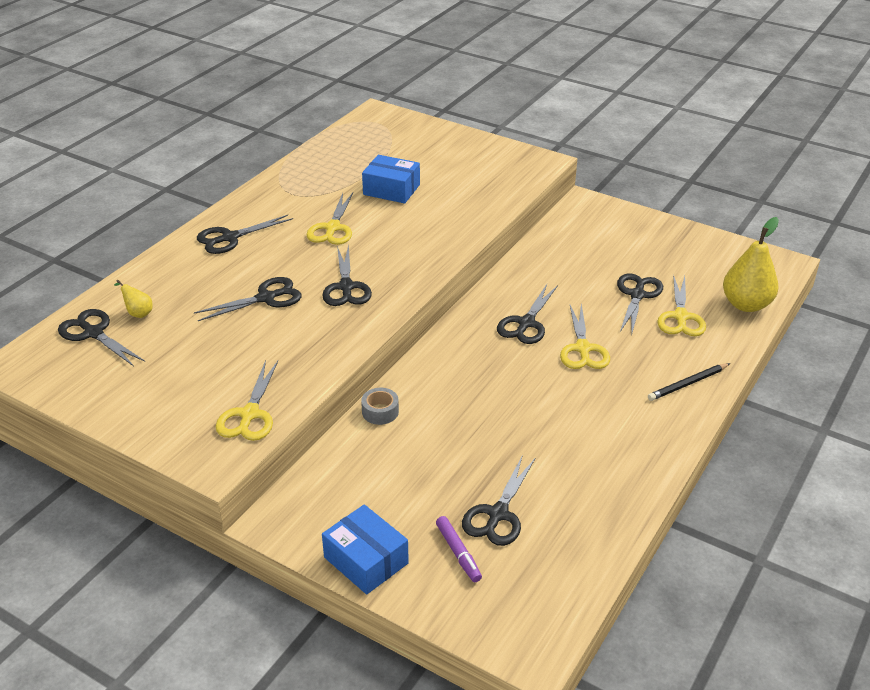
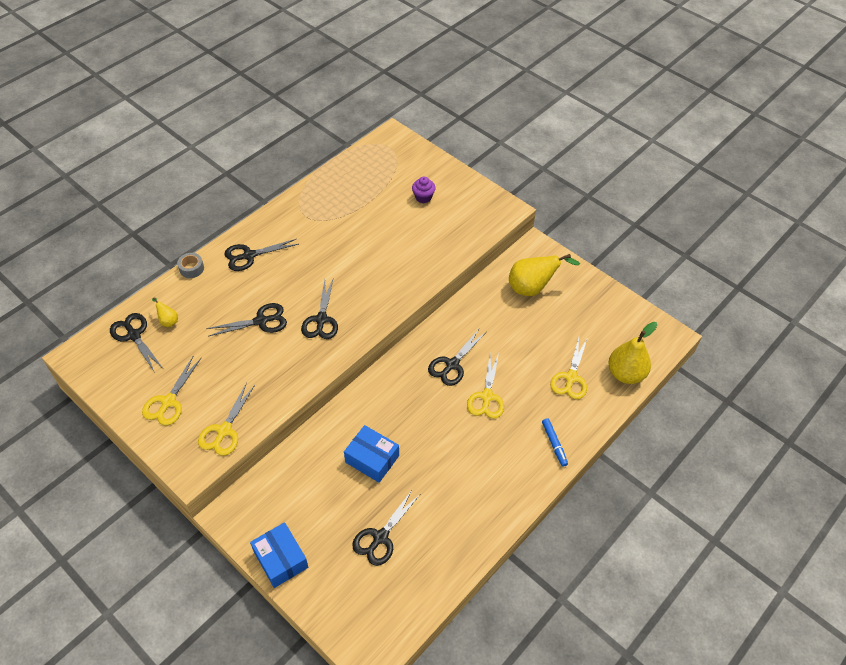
camera: 10 degrees right, 15 degrees up
(332, 228) = (326, 257): yellow scissors -> yellow scissors (168, 402)
(380, 412) = (323, 430): grey tape -> grey tape (191, 268)
(391, 189) = (381, 223): blue box -> blue box (372, 459)
(435, 161) = (423, 197): none -> purple cupcake
(458, 553) = (344, 565): purple marker -> none
(597, 240) = (532, 288): none -> yellow pear
(637, 295) = (545, 350): black scissors -> none
(688, 384) = (554, 444): black pencil -> blue marker

